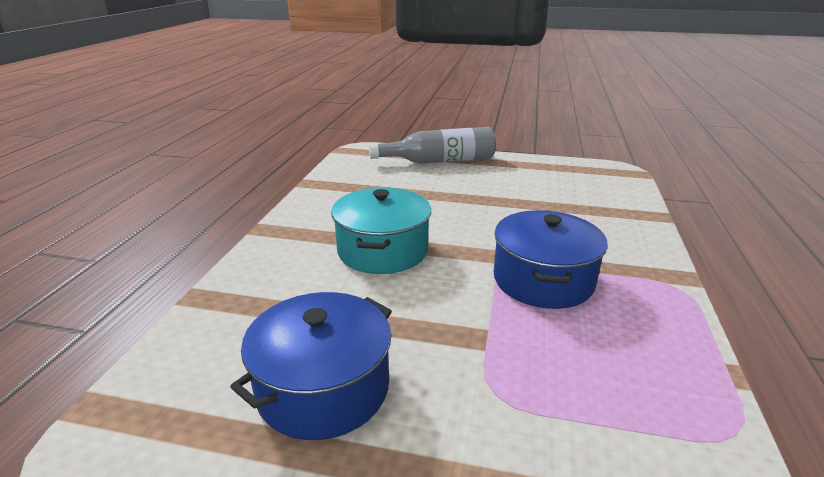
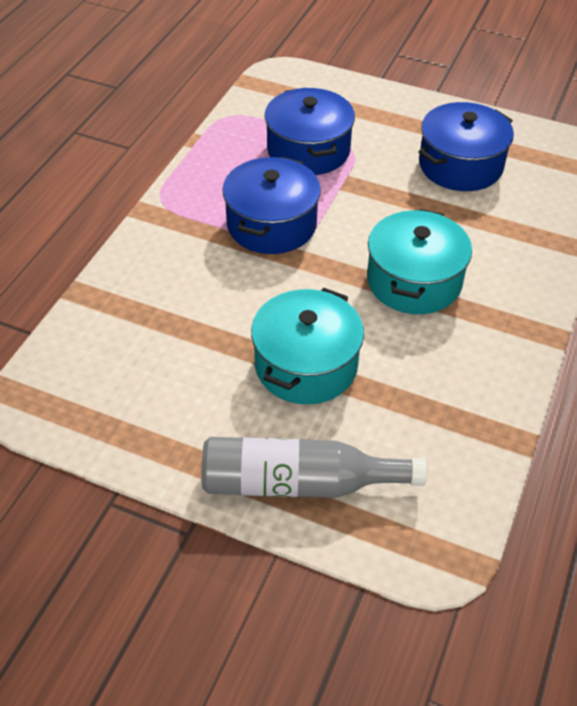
camera: 170 degrees left, 20 degrees up
(456, 198) = (306, 365): none -> turquoise pot
(559, 381) = (308, 150): none -> blue pot

